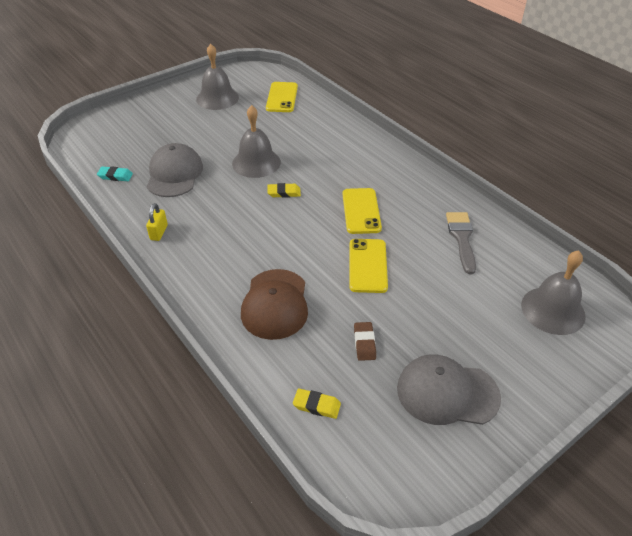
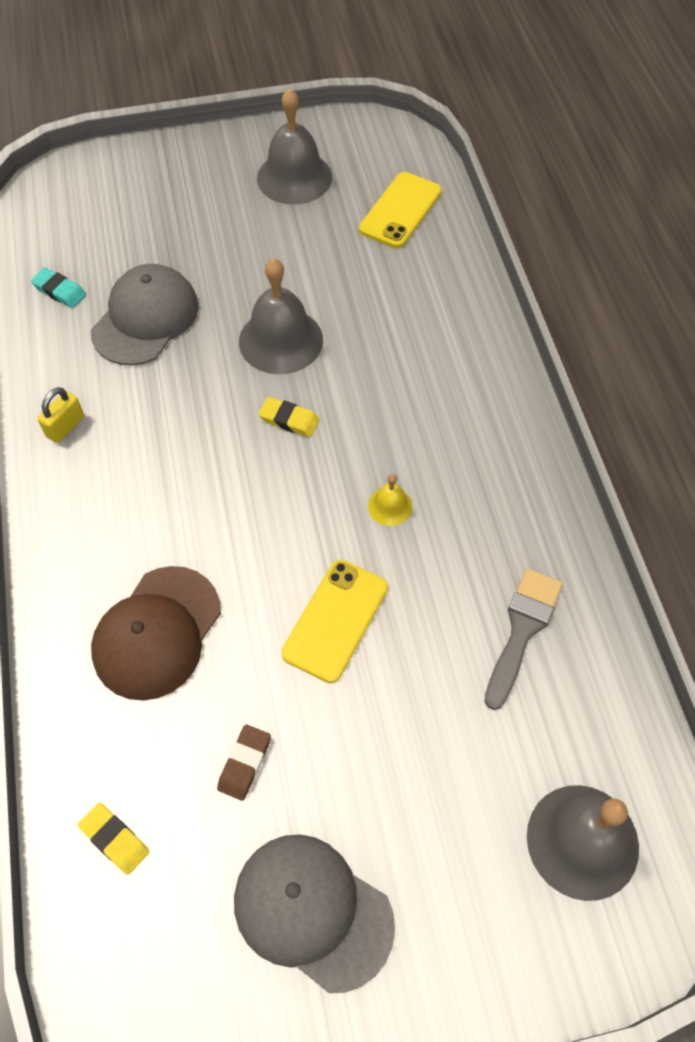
camera: 25 degrees right, 15 degrees up
(361, 211) = (390, 506): yellow phone -> yellow bell

